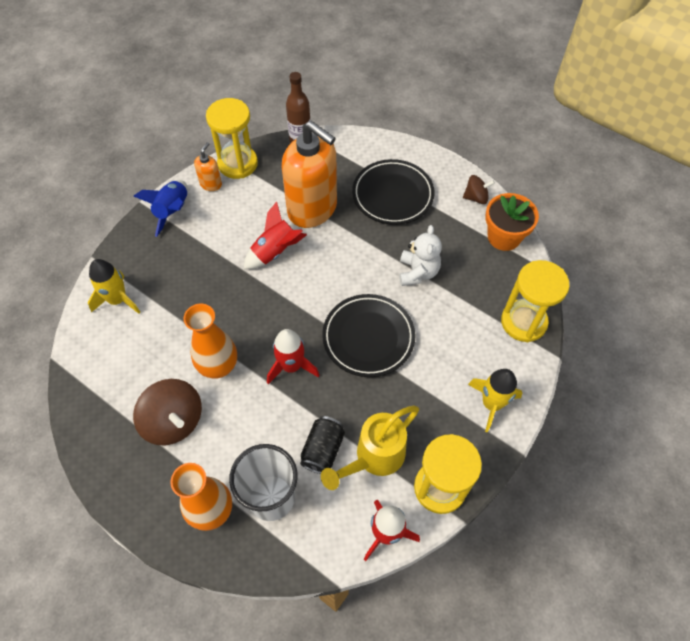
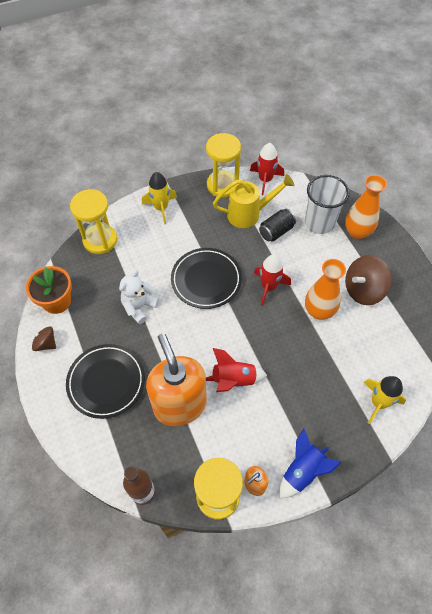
camera: 150 degrees left, 0 degrees up
(174, 421) = (363, 290): brown spinning top -> brown spinning top turned 105 degrees counterclockwise

